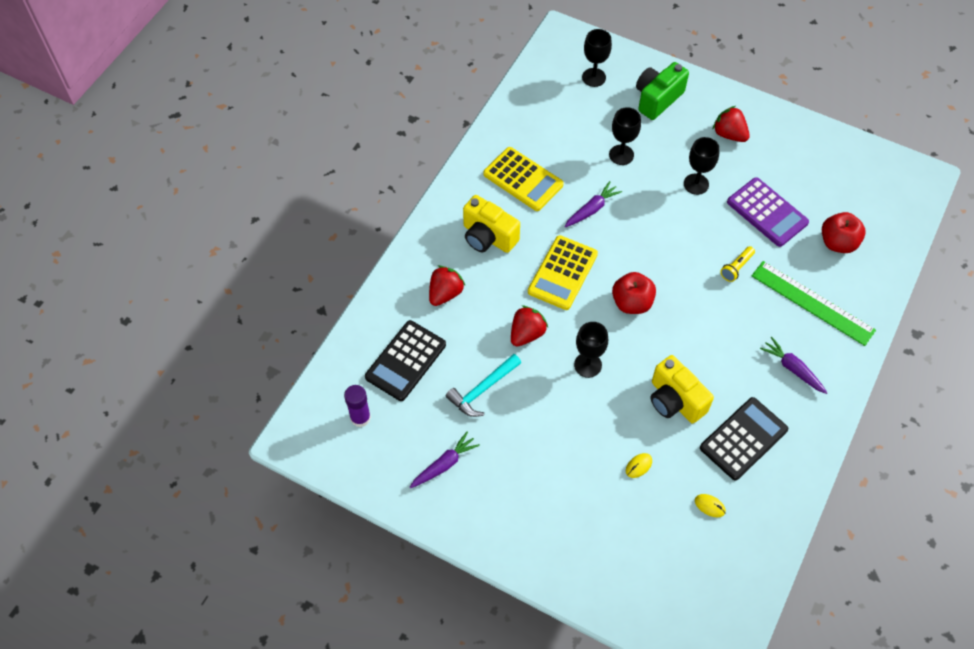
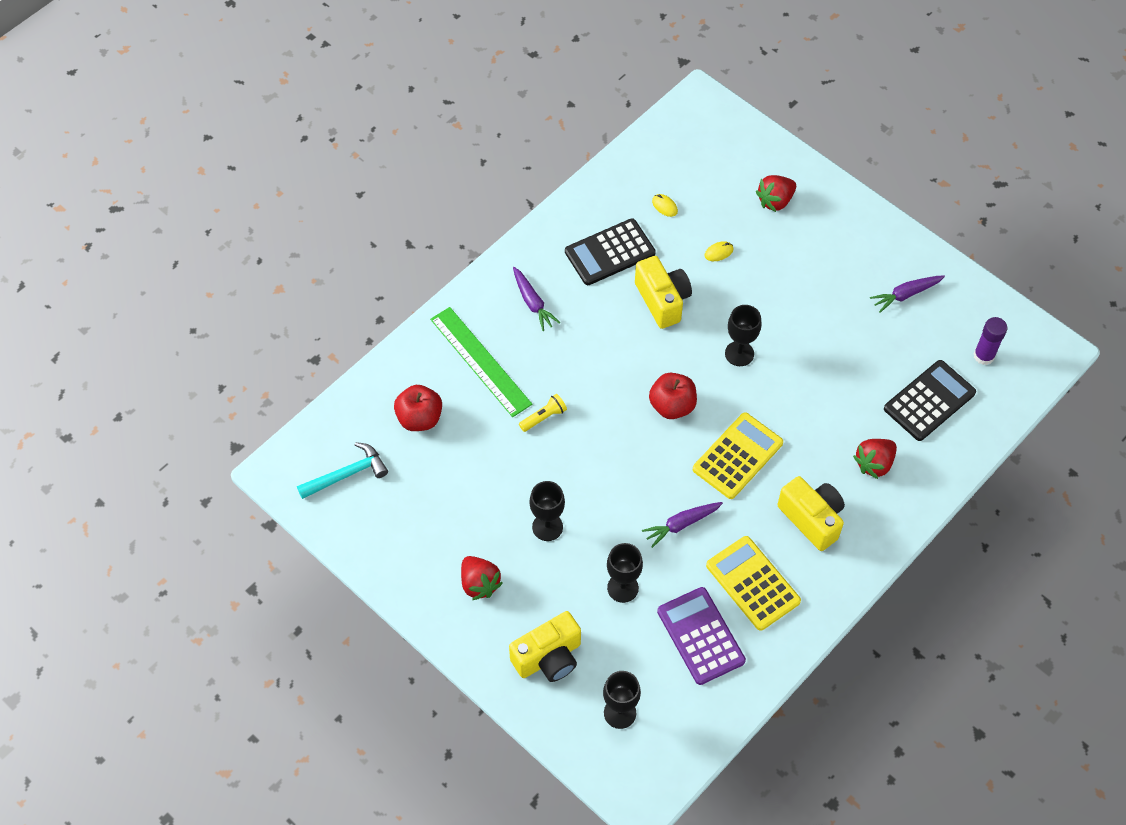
camera: 165 degrees left, 0 degrees up
(482, 390) = (854, 354): turquoise hammer -> turquoise hammer (347, 474)
(527, 334) = (794, 399): red strawberry -> red strawberry (775, 201)
(657, 99) = (548, 657): green camera -> yellow camera
(767, 212) = (481, 472): purple calculator -> purple calculator (701, 636)

